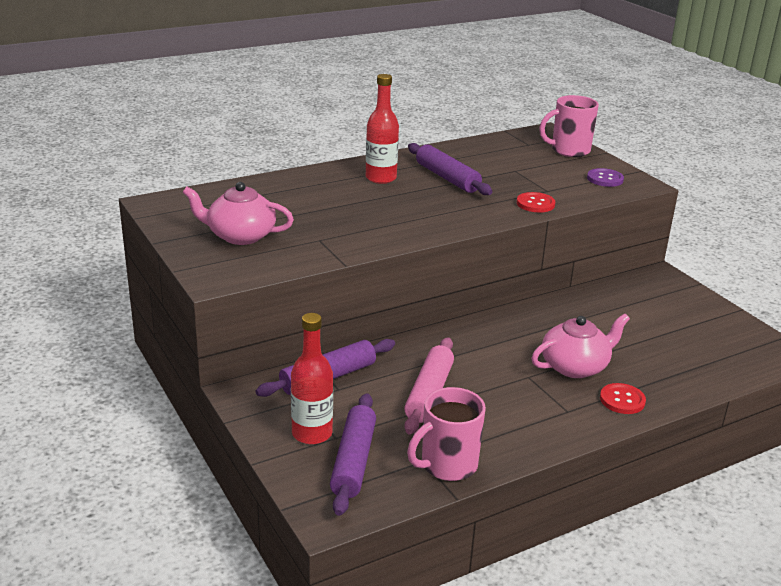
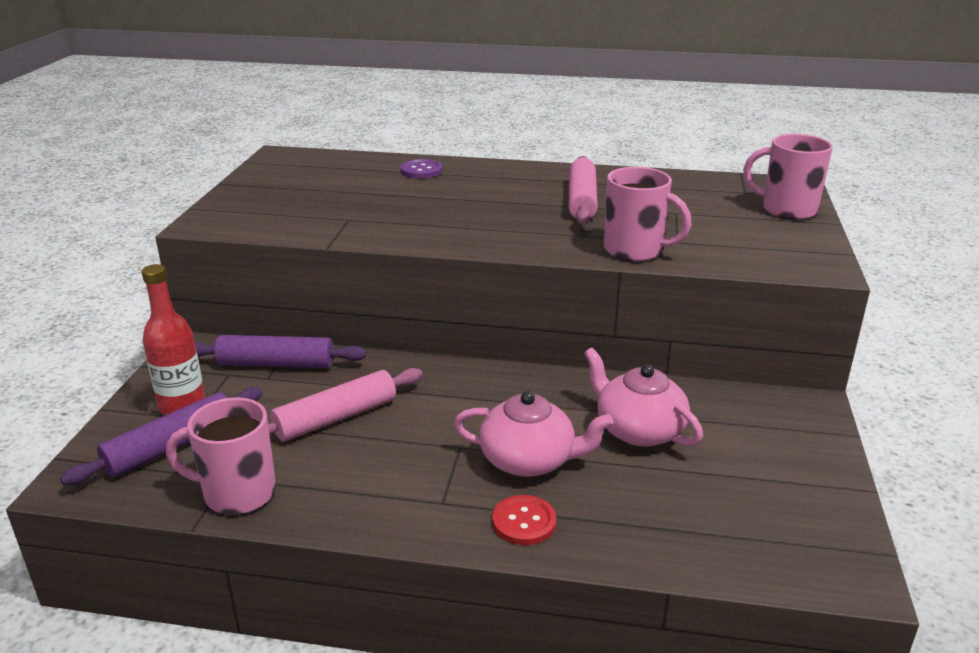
camera: 40 degrees right, 0 degrees up
(240, 236) = (291, 197): pink teapot -> pink teapot (638, 429)
(381, 178) = (511, 184): red bottle -> none
(447, 178) = (581, 200): purple rolling pin -> pink rolling pin
(535, 204) = (635, 250): red button -> pink mug
(605, 179) = (779, 250): purple button -> purple button (421, 171)

